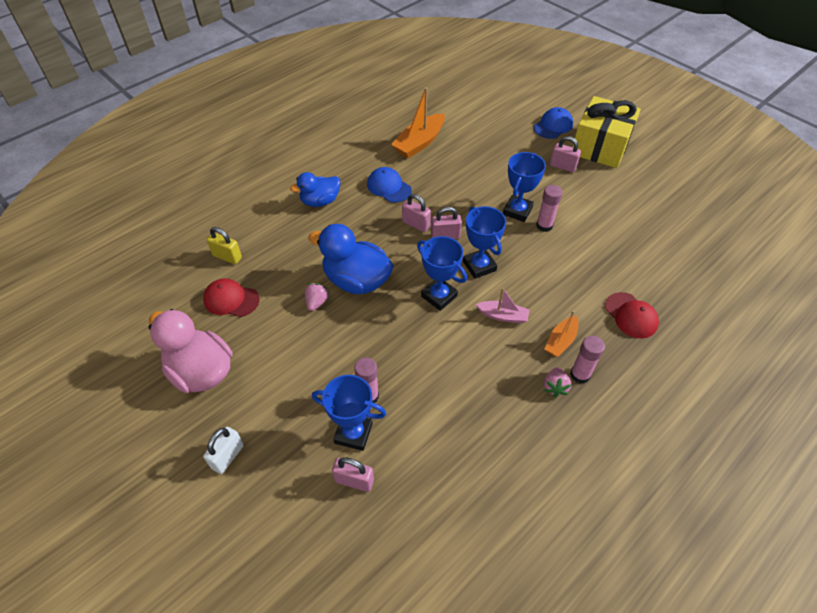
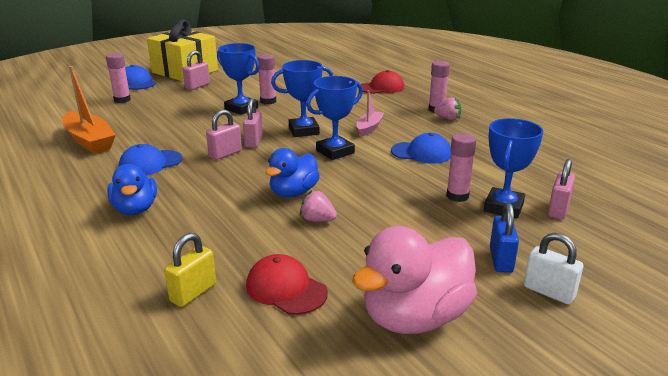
camera: 80 degrees left, 25 degrees down
(231, 299) = (286, 289): red cap -> red cap turned 105 degrees clockwise
(268, 426) = (501, 260): none -> blue padlock
(356, 280) = (293, 193): blue duck -> blue duck, size x0.64
(454, 365) = (421, 153): none -> blue cap
(507, 131) = (122, 100): none -> pink glue stick
(560, 341) = (402, 111): orange boat -> none

